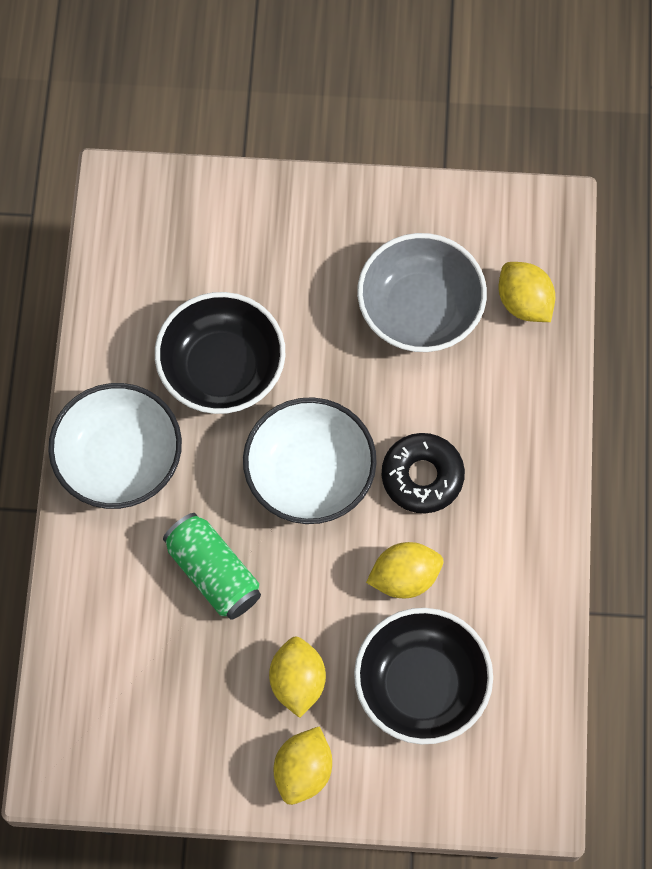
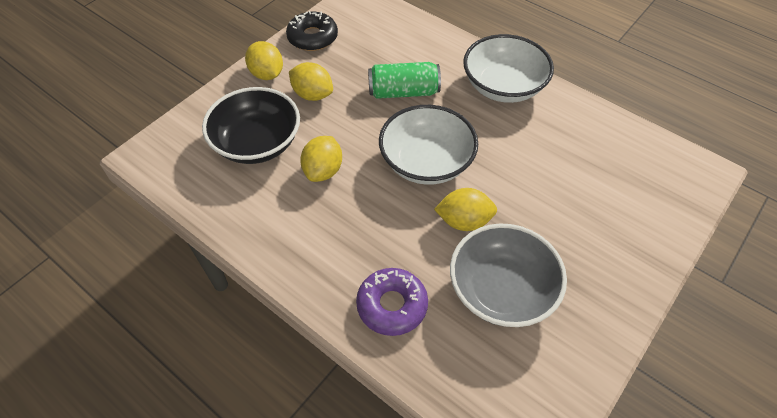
camera: 125 degrees right, 15 degrees down
(222, 368) = (530, 157): black bowl -> none
(422, 476) = (377, 217): black donut -> black donut (312, 37)
(511, 395) = (392, 305): none -> purple donut
(524, 302) = (460, 366): yellow lemon -> yellow lemon (464, 221)

